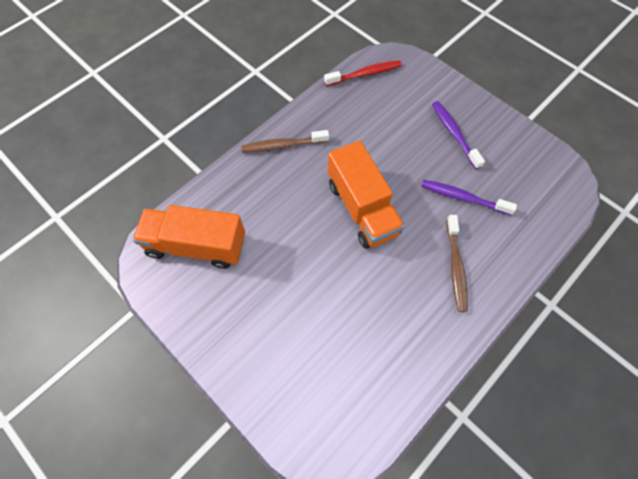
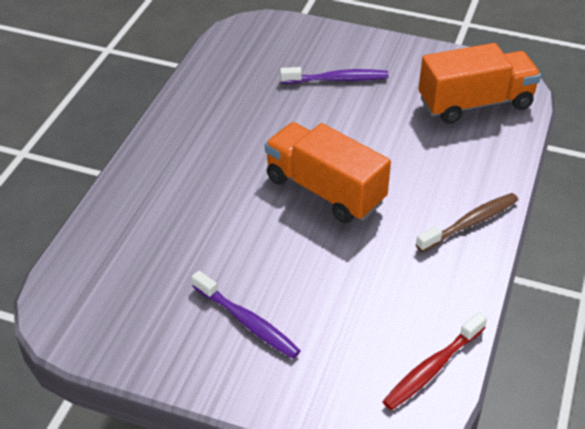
camera: 155 degrees right, 20 degrees down
(455, 267) = (190, 172): brown toothbrush -> none
(463, 197) = (205, 243): purple toothbrush -> purple toothbrush (337, 79)

